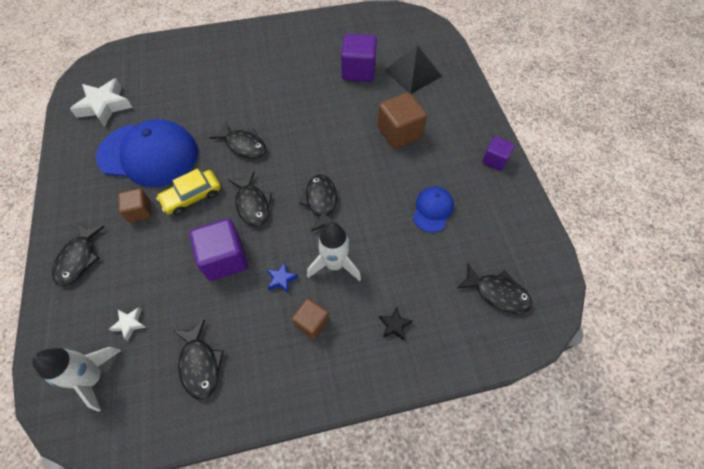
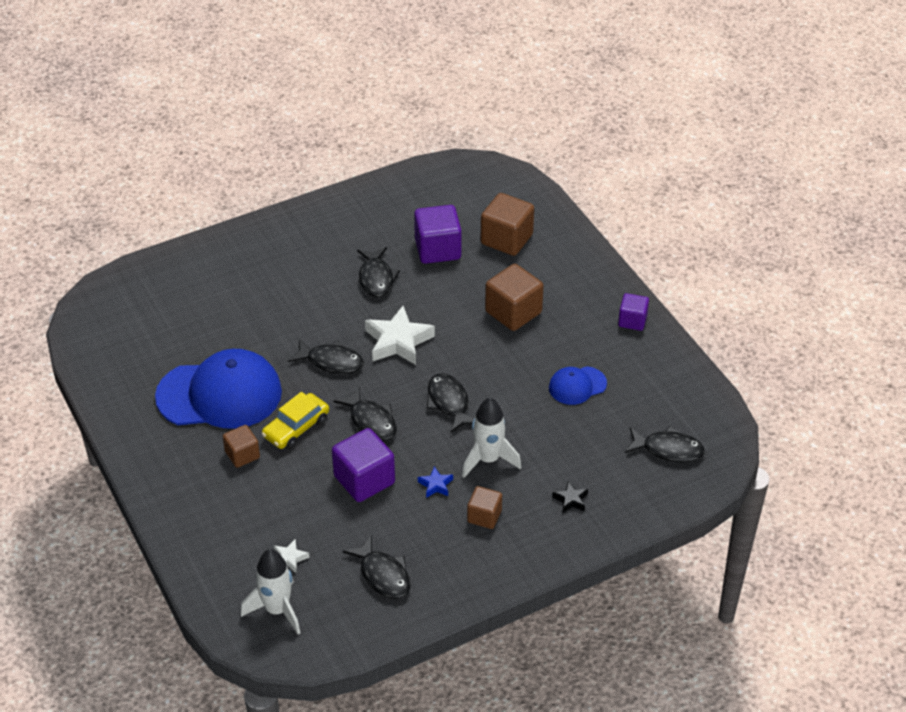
camera: 15 degrees left, 15 degrees down
(78, 259) = (197, 514): black fish -> black fish (376, 278)
(104, 106) = (131, 351): white star -> white star (398, 341)
(413, 73) = (506, 239): black pyramid -> brown cube
(432, 210) = (577, 386): blue cap -> blue cap turned 120 degrees counterclockwise

